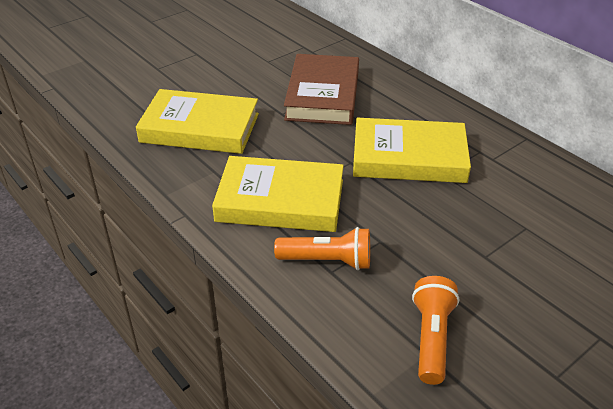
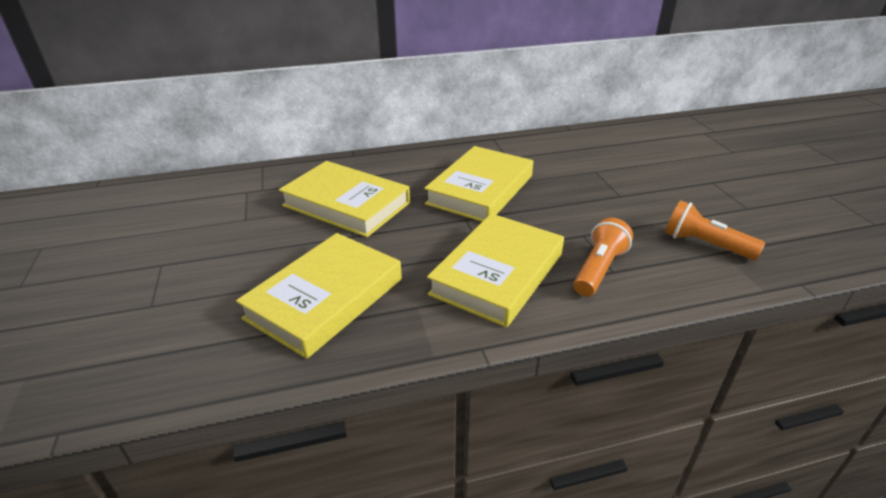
camera: 65 degrees left, 5 degrees down
(322, 95) = (346, 204): brown book -> yellow book

